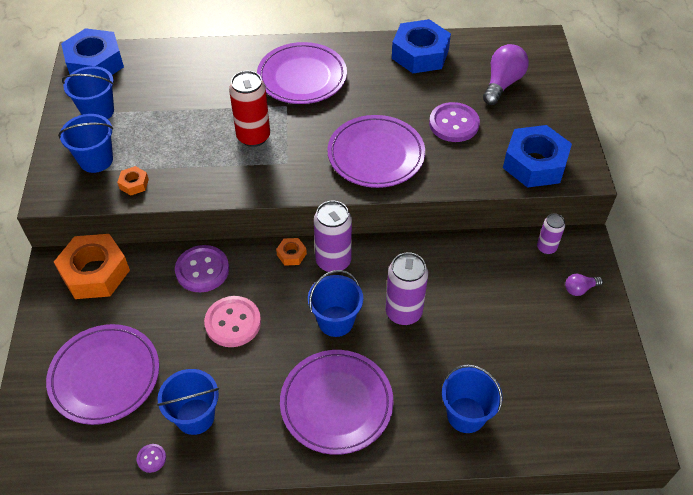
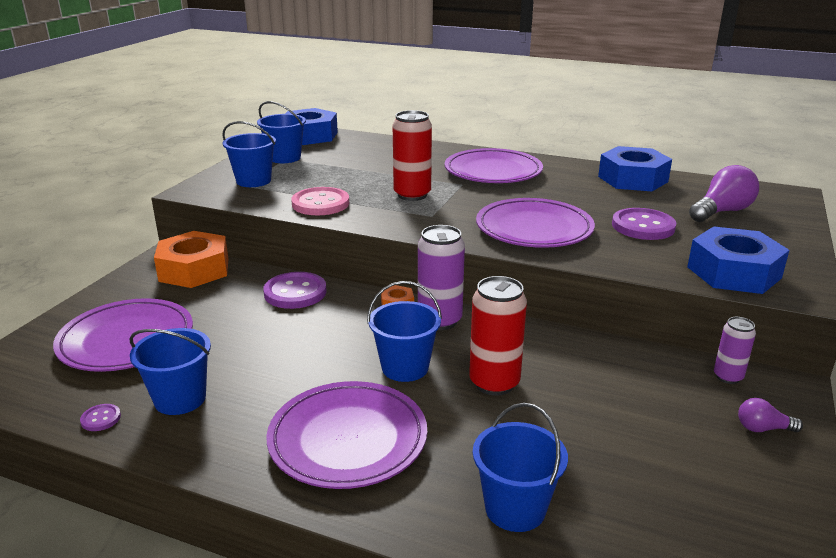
camera: 25 degrees right, 25 degrees down
(134, 184) = (271, 199): orange nut -> none
(233, 322) = (290, 337): pink button -> pink button (320, 204)
(403, 312) = (494, 383): purple can -> red can

